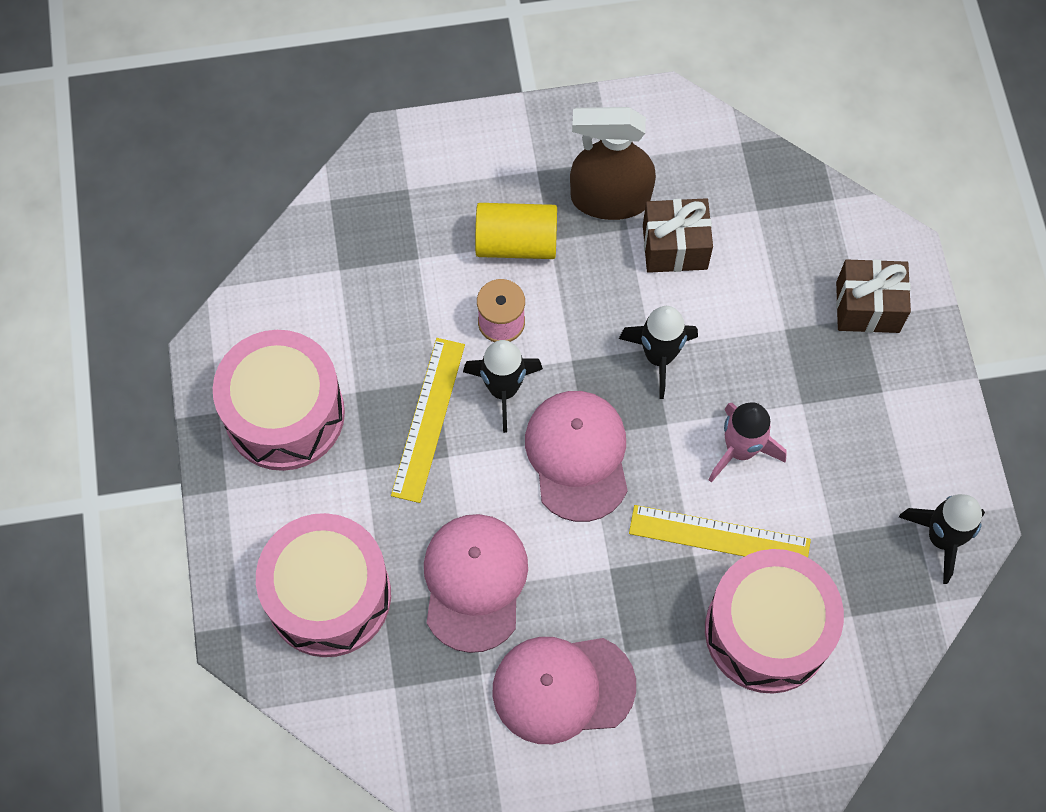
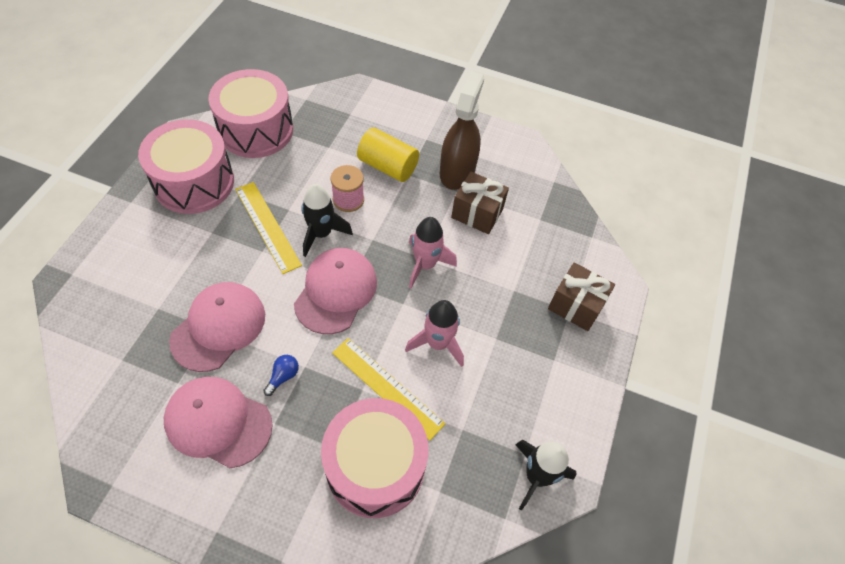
camera: 25 degrees right, 10 degrees down
(329, 595) = (132, 286): pink drum -> pink drum (256, 130)
(429, 419) = (267, 226): yellow ruler -> yellow ruler turned 75 degrees counterclockwise
(594, 594) = (283, 376): none -> blue light bulb
(610, 198) = (457, 171): brown spray bottle -> brown spray bottle turned 75 degrees clockwise
(659, 357) = (425, 265): black rocket -> pink rocket

